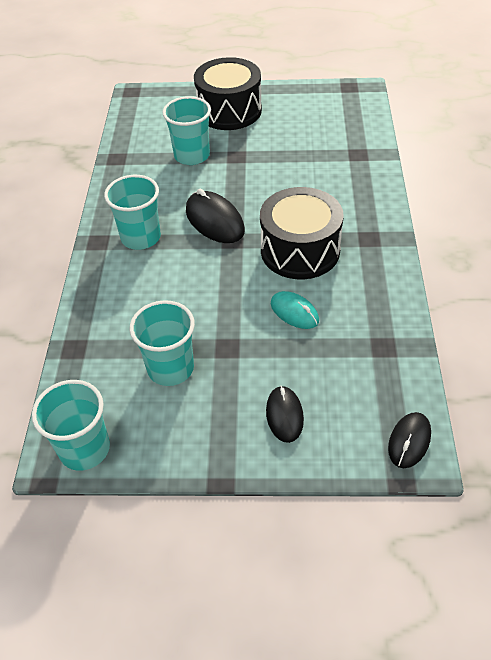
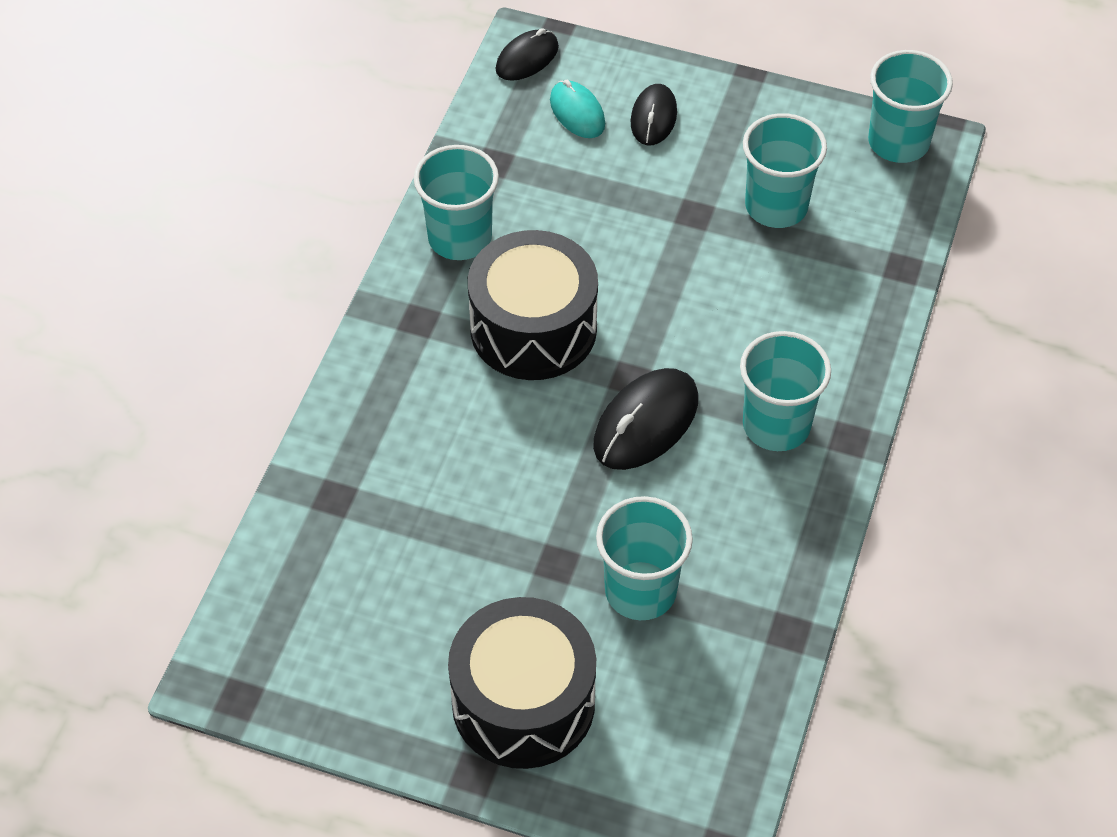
camera: 165 degrees left, 5 degrees up
(214, 221) = (646, 423): black mouse -> black mouse turned 60 degrees clockwise
(294, 312) = (586, 236): turquoise mouse -> turquoise mouse (577, 112)
(374, 289) = (460, 238): none -> turquoise cup

